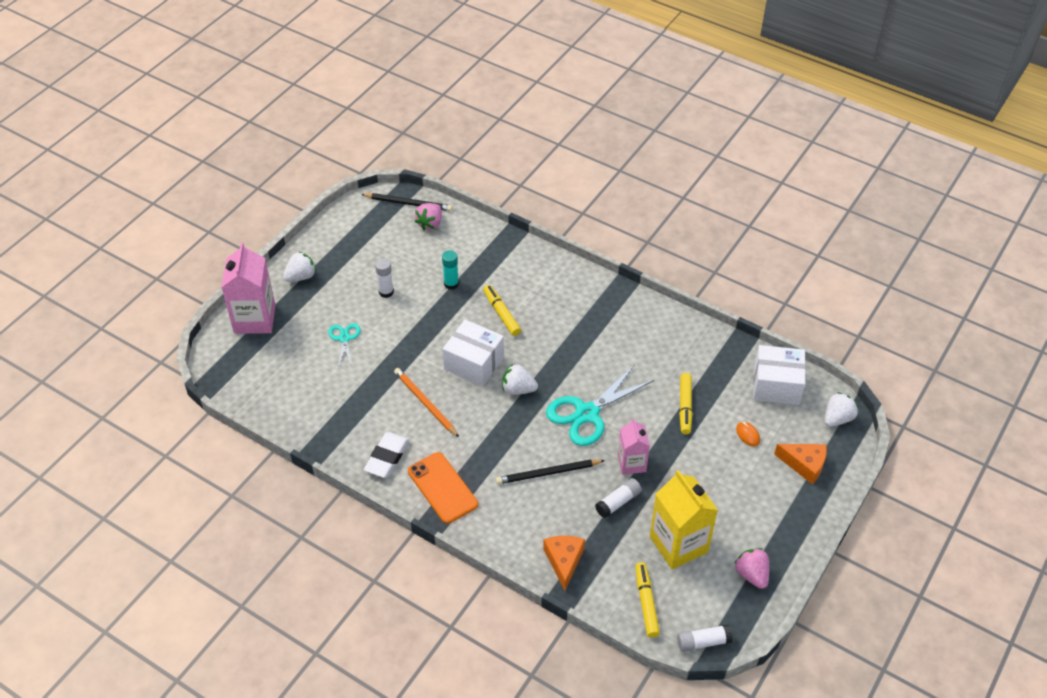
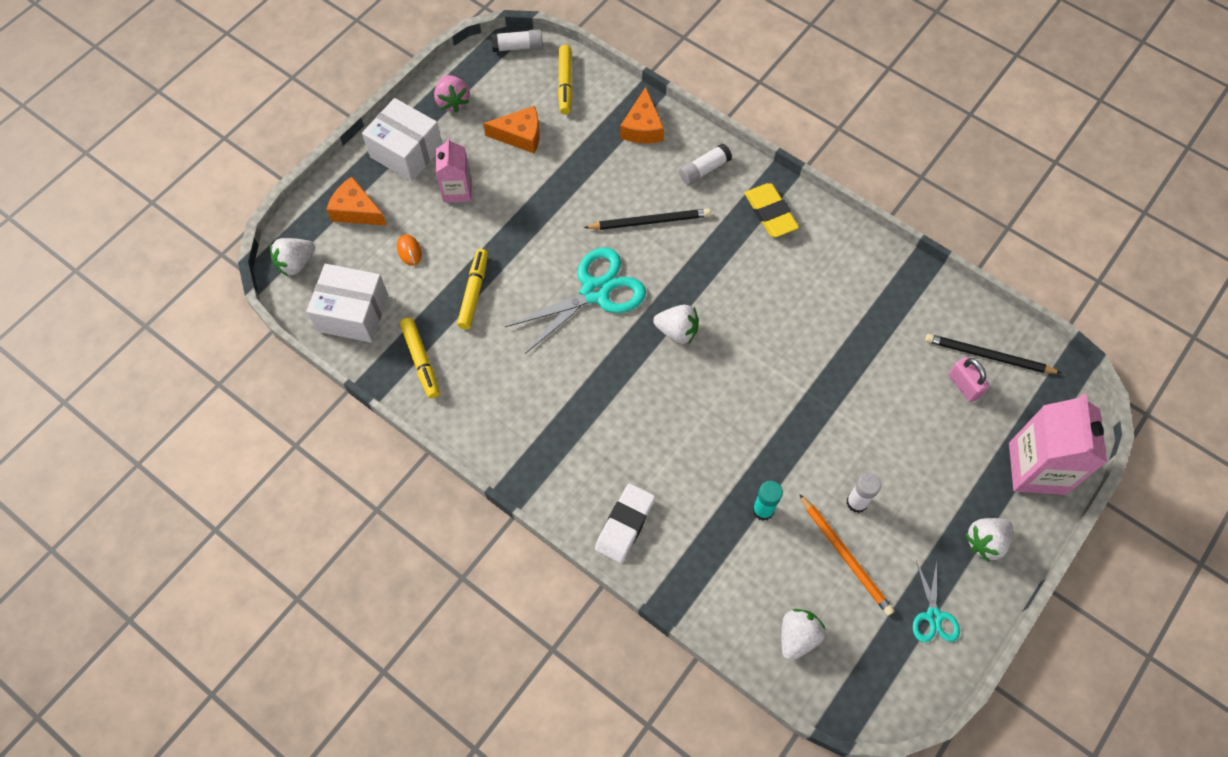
camera: 175 degrees left, 15 degrees up
(297, 367) = (964, 385): none -> pink padlock
(344, 338) = (906, 426): turquoise scissors -> turquoise scissors (933, 616)
(387, 457) = (836, 253): white eraser -> white eraser (625, 524)
(408, 203) = (834, 687): black pencil -> black pencil (988, 356)
(425, 403) = (794, 320): orange pencil -> orange pencil (845, 556)
(430, 224) = (797, 636): pink strawberry -> white strawberry
(442, 488) = (770, 213): orange phone -> yellow eraser
(474, 363) = (732, 374): white box -> white box (406, 152)
(501, 313) = (692, 451): yellow marker -> yellow marker (421, 361)
(618, 502) = (576, 183): white glue stick -> white glue stick (704, 169)
(631, 463) = (552, 226): pink carton -> pink carton (457, 190)
(678, 544) = (520, 135): yellow carton -> orange cheese

